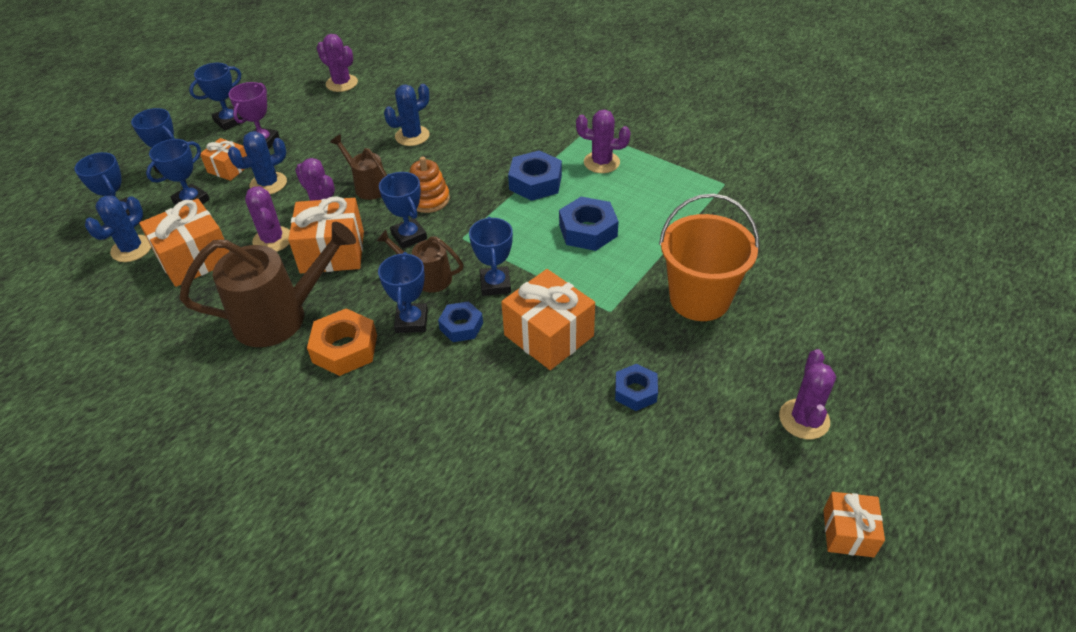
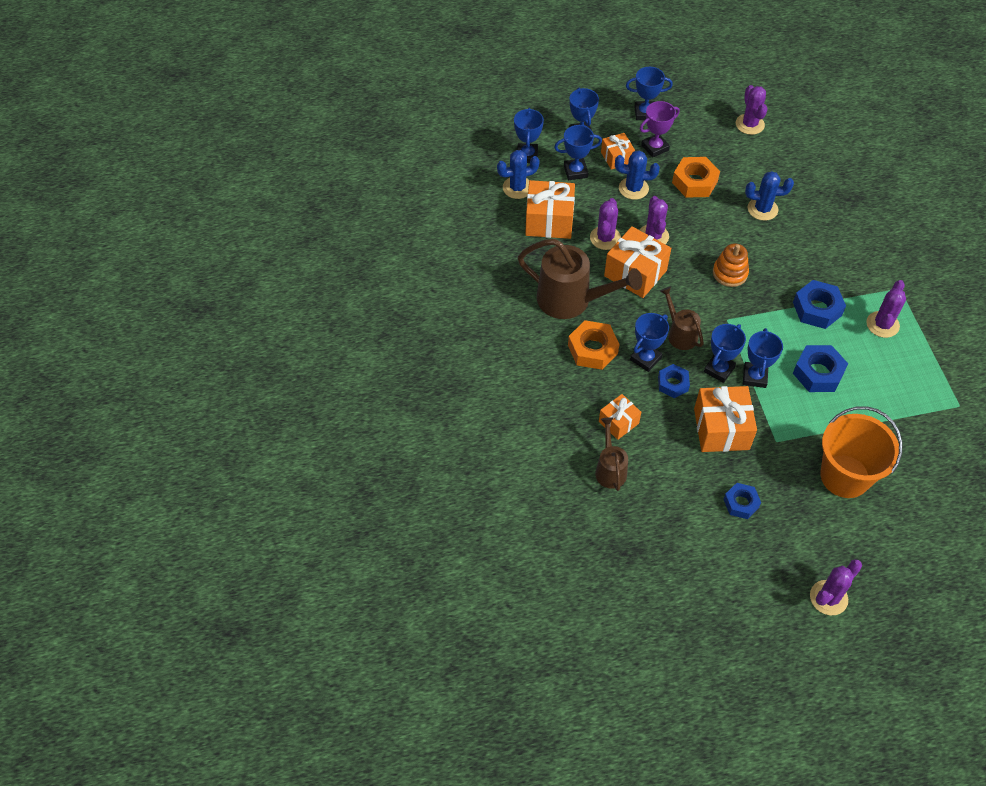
camera: 40 degrees right, 10 degrees up
(327, 148) = (694, 182): none -> orange nut
(367, 186) = (697, 234): brown watering can -> brown watering can (610, 469)
(409, 236) = (693, 294): blue trophy -> blue trophy (754, 377)
(601, 162) = (882, 324): purple cactus -> purple cactus turned 60 degrees clockwise
(848, 533) = (782, 672): orange gift -> orange gift (618, 422)

